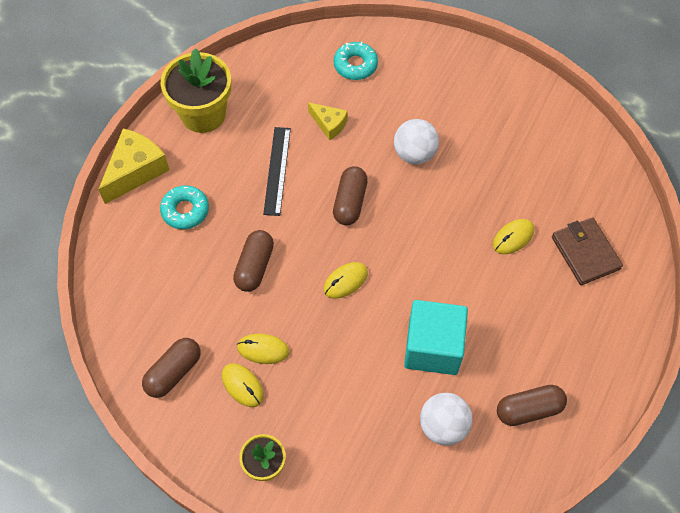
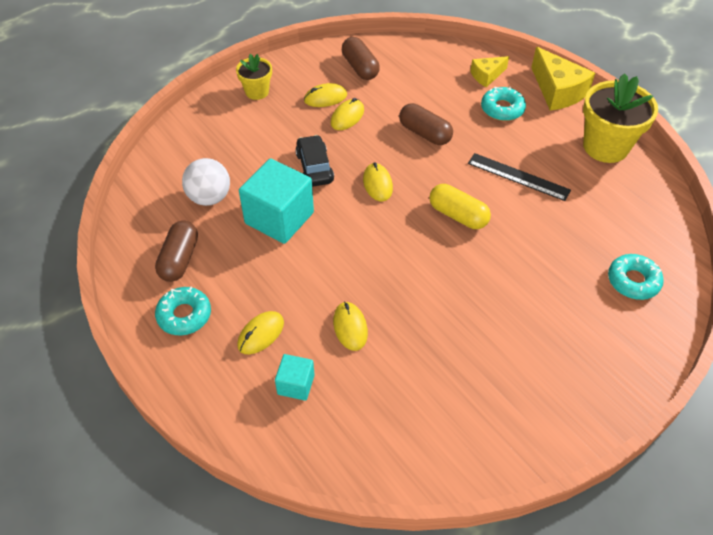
camera: 115 degrees right, 10 degrees down
(329, 124) = (558, 231): yellow cheese -> yellow cheese (486, 76)
(350, 202) = (458, 215): brown capsule -> yellow capsule
(352, 347) = (314, 167): none -> black car
(414, 154) = (492, 286): white ball -> none
(559, 300) = (261, 334): none -> yellow mouse
(580, 370) = (184, 315): none -> turquoise donut
(585, 253) = (296, 384): brown wallet -> turquoise cube

